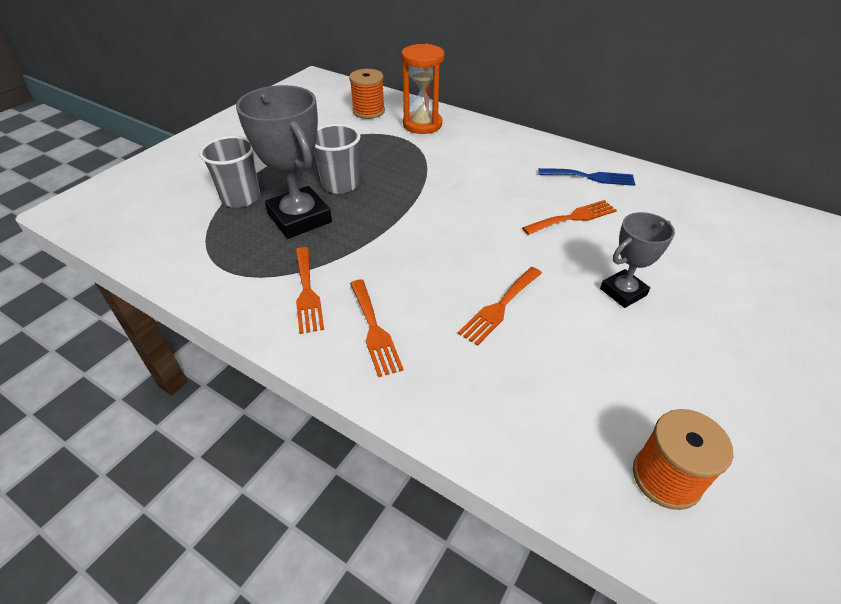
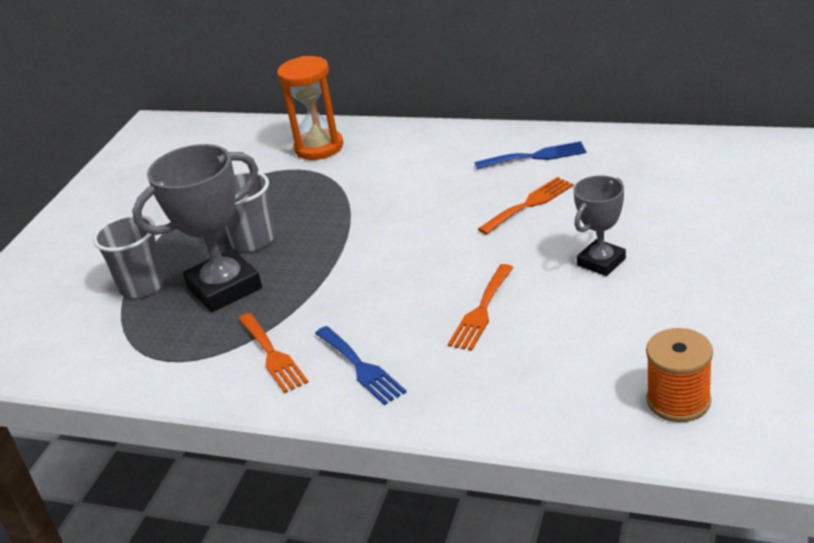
camera: 10 degrees left, 10 degrees down
(300, 218) = (224, 287): grey trophy -> grey trophy turned 75 degrees counterclockwise
(368, 111) = (245, 149): orange spool -> none
(374, 330) = (361, 367): orange fork -> blue fork

